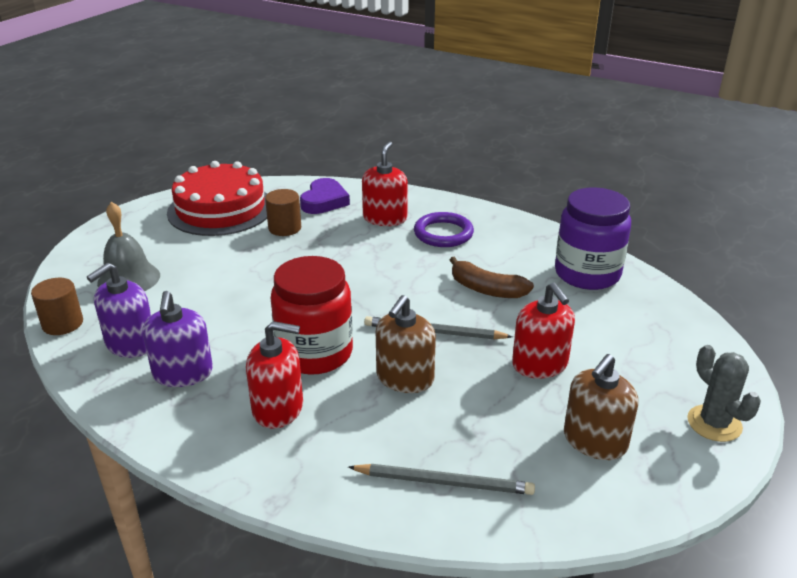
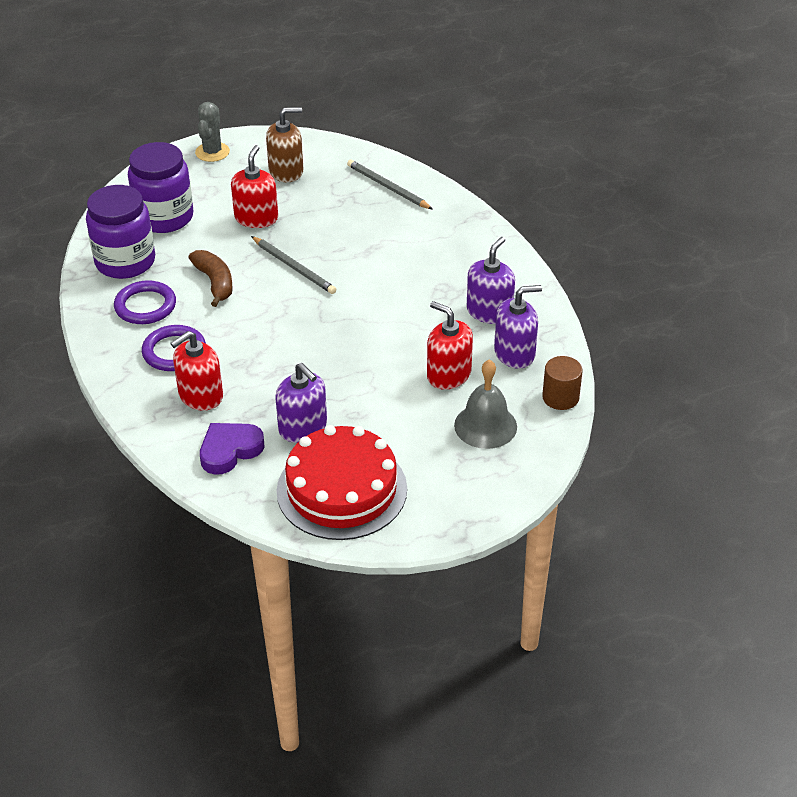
camera: 145 degrees left, 10 degrees up
(278, 408) = (444, 261): red soap dispenser -> red soap dispenser (448, 375)
(285, 228) = (303, 427): brown cylinder -> purple soap dispenser
(315, 353) = (389, 287): red jar -> none
(405, 378) = (348, 246): brown soap dispenser -> none
(514, 251) = (145, 306): none -> purple ring
(625, 324) = (164, 217): none -> purple jar

